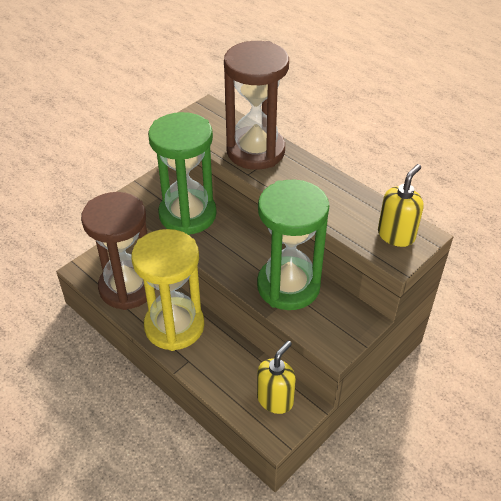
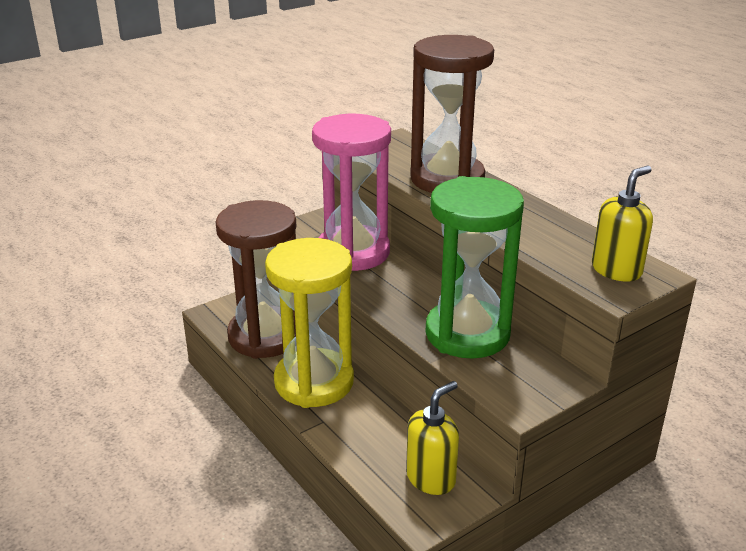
camera: 10 degrees right, 15 degrees down
(187, 215) = (353, 252): green hourglass -> pink hourglass

